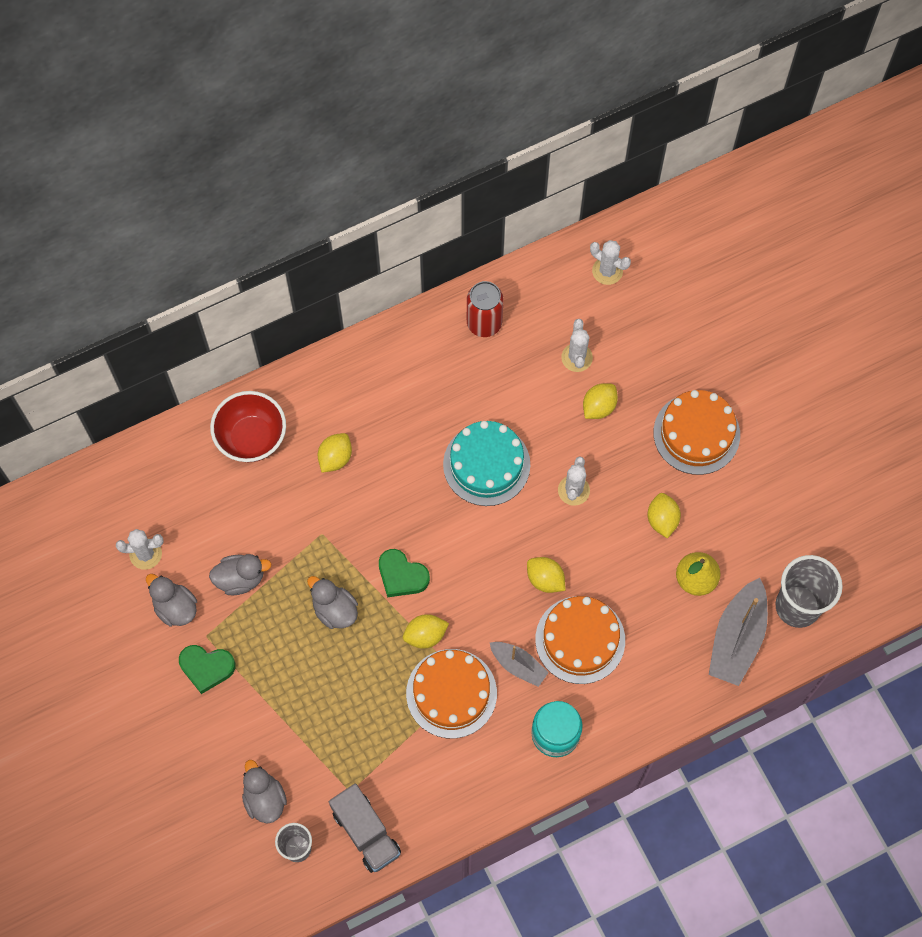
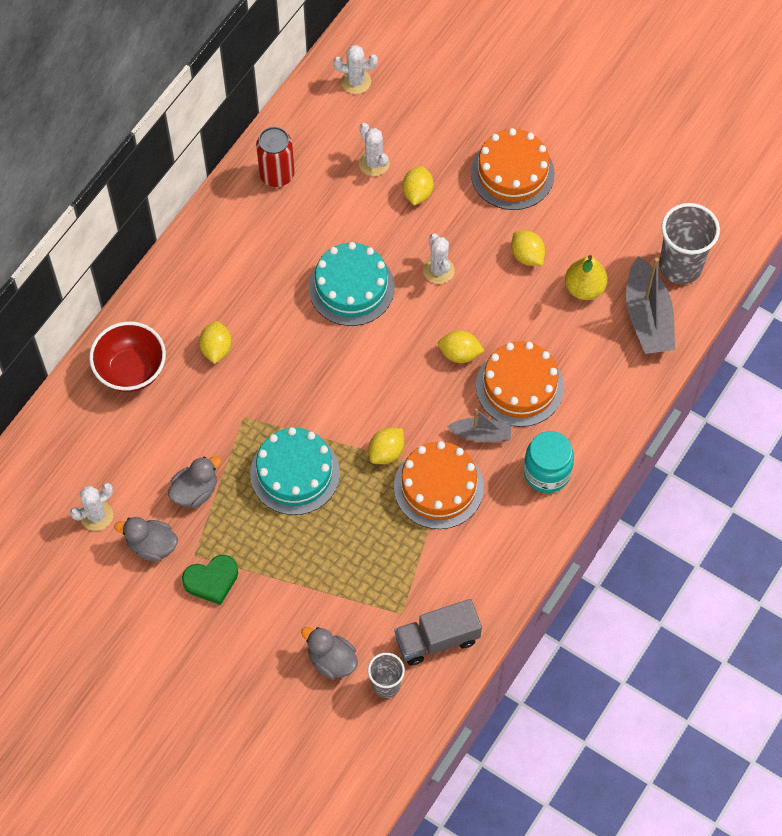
camera: 30 degrees left, 5 degrees down
(334, 610) = (295, 473): grey duck -> turquoise cake
(366, 832) = (437, 639): grey truck -> grey truck turned 135 degrees clockwise
(402, 575) = (335, 415): green heart -> none

